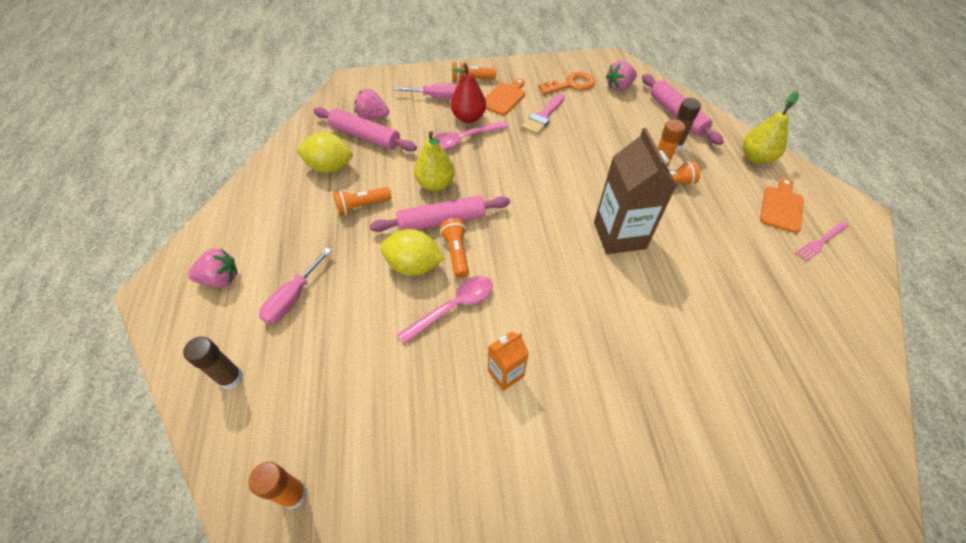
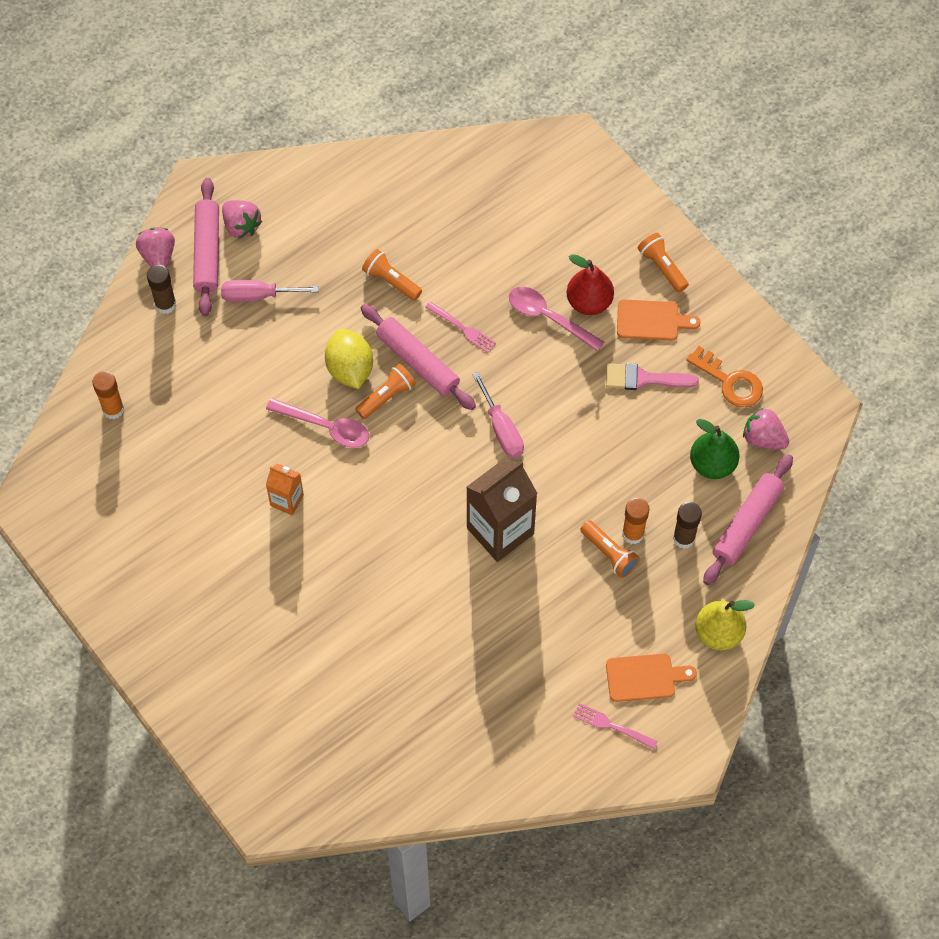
camera: 60 degrees right, 10 degrees up
(330, 167) = (423, 217): yellow lemon -> none
(365, 136) = (489, 218): pink rolling pin -> pink rolling pin (207, 252)
(373, 116) = (525, 205): pink strawberry -> pink strawberry (158, 256)
(435, 184) = (463, 328): yellow pear -> pink fork
(437, 97) = (603, 250): pink screwdriver -> pink screwdriver (501, 429)
(625, 112) = (712, 464): none -> green pear

